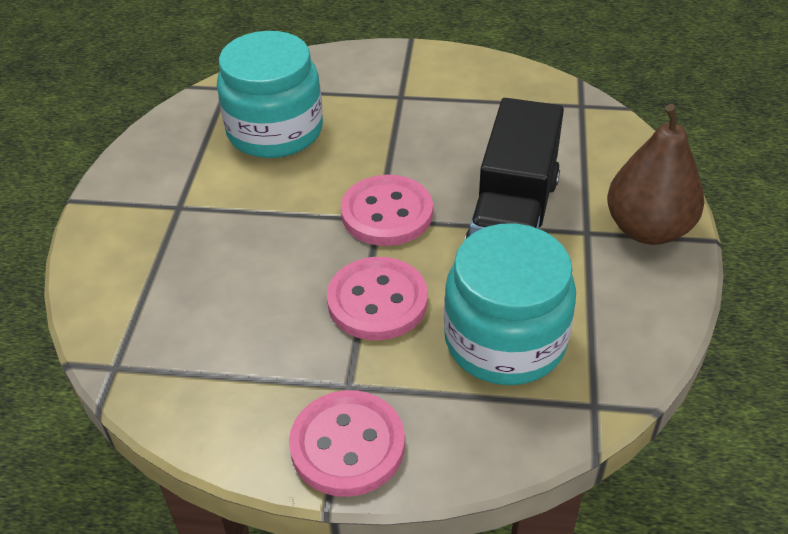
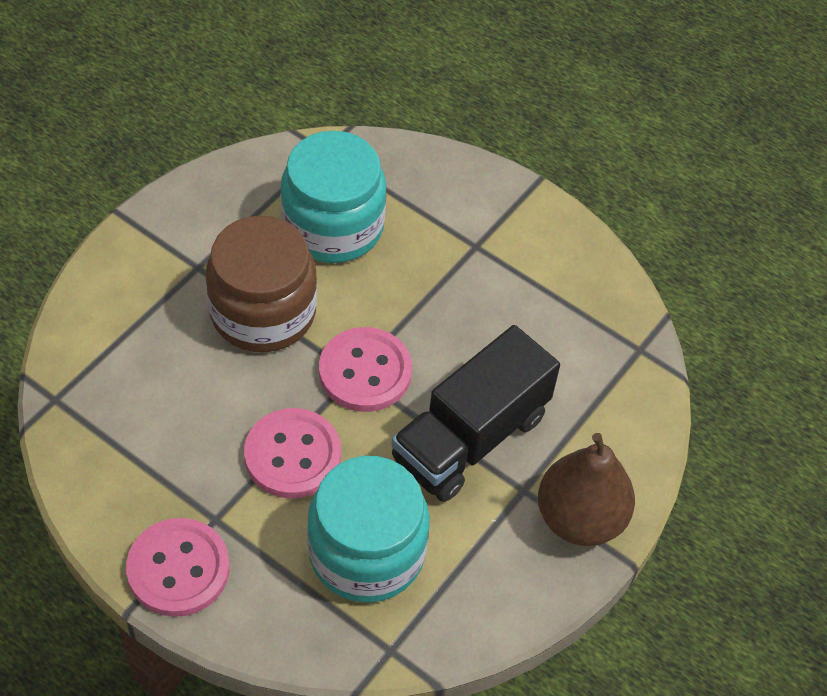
camera: 25 degrees right, 10 degrees up
(263, 212) = (263, 312): none -> brown jar

